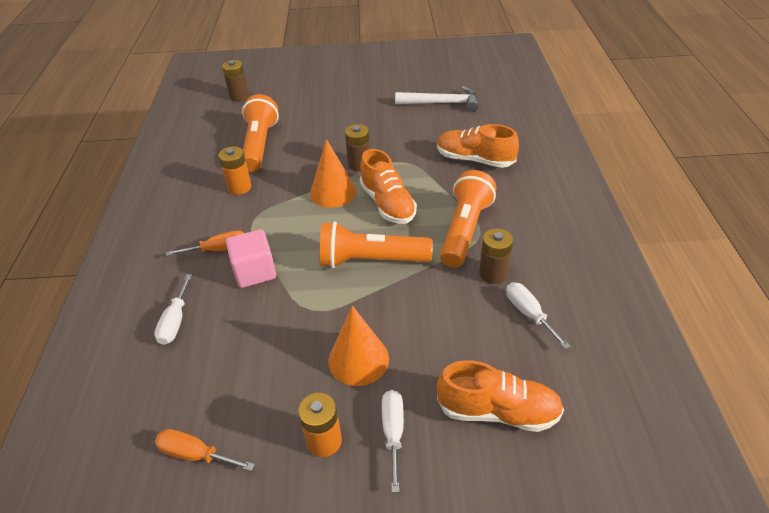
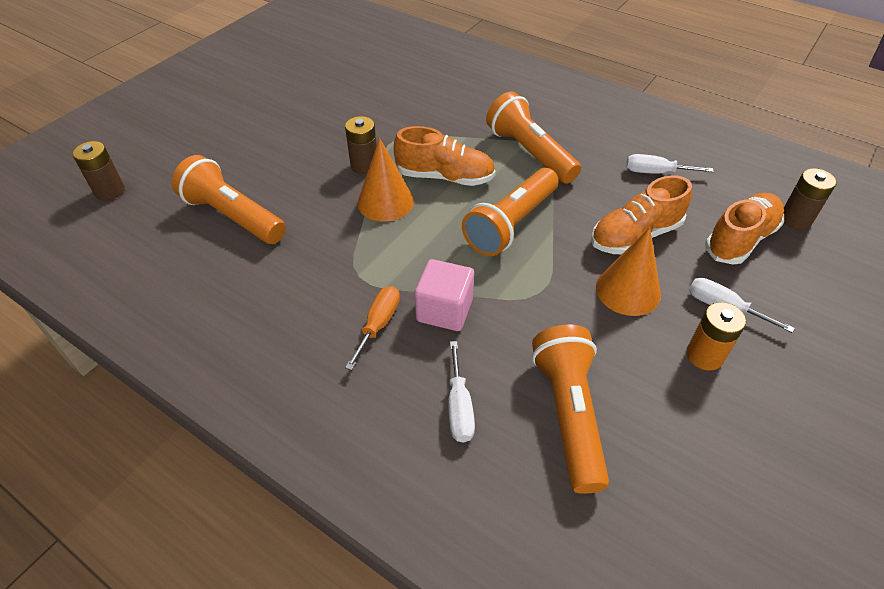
camera: 55 degrees left, 5 degrees up
(175, 321) = (459, 407): white screwdriver -> white screwdriver turned 45 degrees clockwise
(195, 454) = (661, 460): orange screwdriver -> none
(205, 380) = (569, 414): none -> orange flashlight
(239, 187) = (290, 264): orange battery -> none
(442, 103) = (340, 75): white hammer -> none
(474, 160) = (445, 101): orange shoe -> orange shoe (635, 236)
(493, 274) = (596, 166): brown battery -> brown battery (795, 219)

